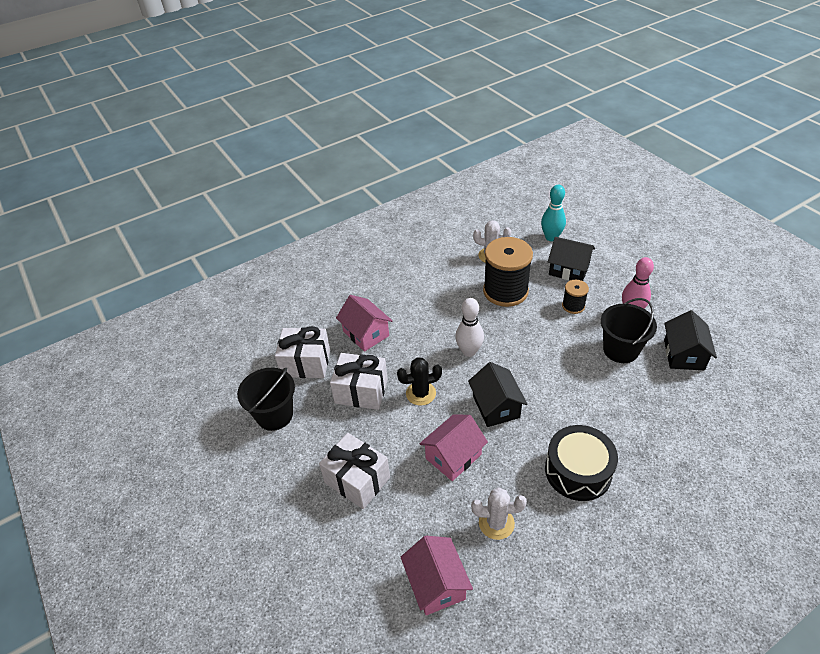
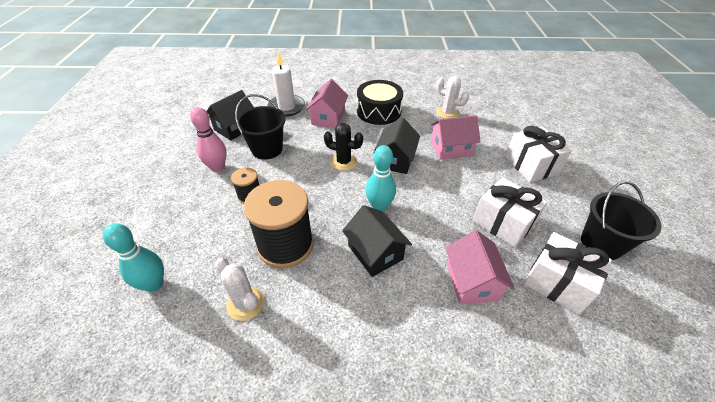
camera: 150 degrees left, 0 degrees up
(421, 393) = (448, 195): black cactus -> black cactus (343, 162)
(436, 584) = (499, 107): pink house -> pink house (328, 118)
(469, 351) = (379, 206): white bowling pin -> turquoise bowling pin
(569, 270) = (201, 231): black house -> black house (375, 252)
(681, 412) = (286, 107): none -> white candle

